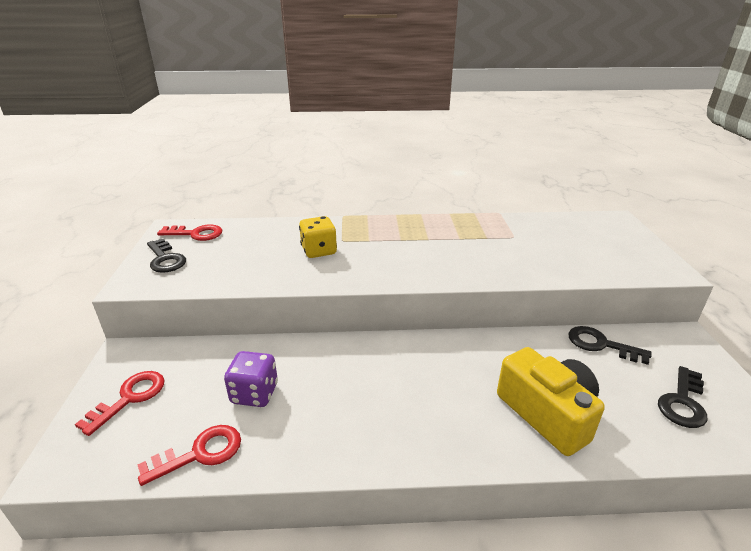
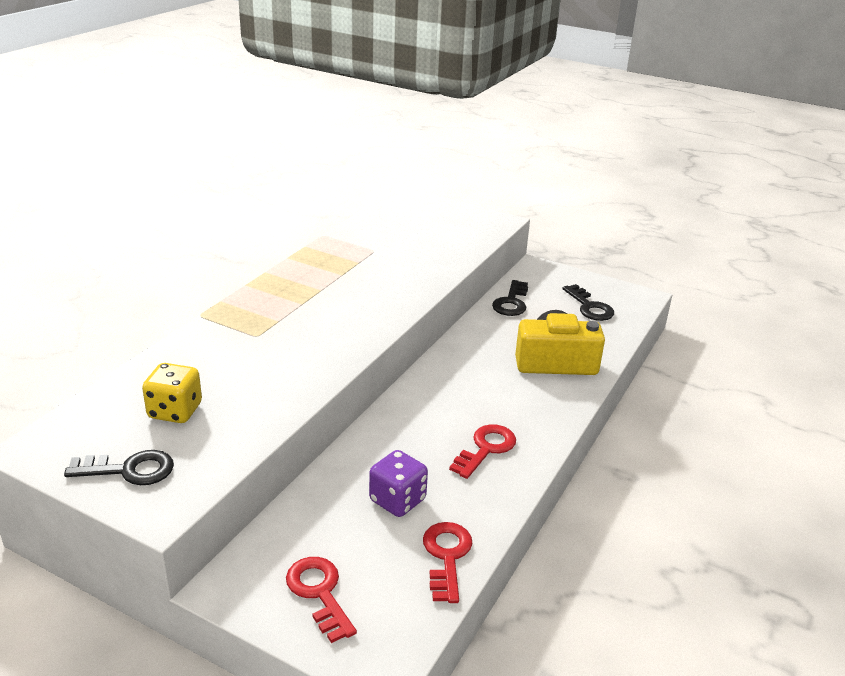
camera: 60 degrees left, 0 degrees up
(196, 234) = (89, 430): red key -> red key (486, 449)
(319, 251) = (260, 357): yellow dice -> yellow dice (175, 411)
(601, 345) = (511, 302): black key -> black key turned 45 degrees counterclockwise

